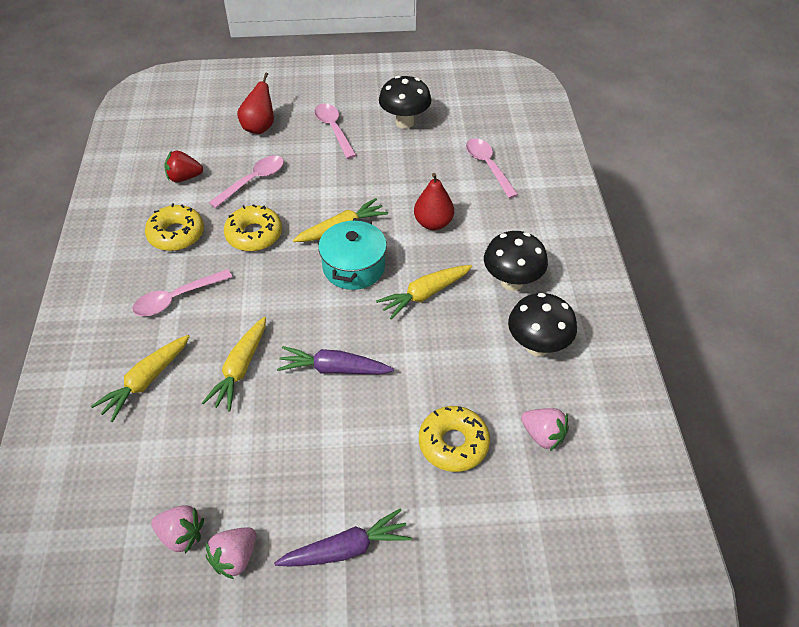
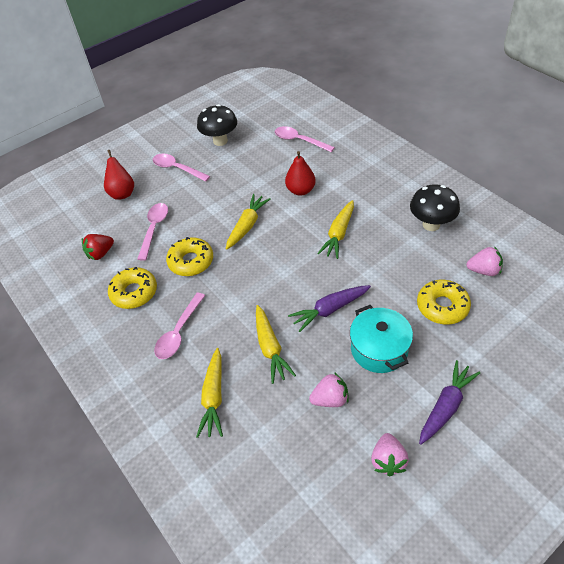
camera: 30 degrees left, 0 degrees up
(181, 535) = (340, 472): pink strawberry -> pink strawberry (330, 399)
(354, 267) = (278, 243): turquoise pot -> turquoise pot (379, 349)
(511, 282) = (381, 198): black mushroom -> none

